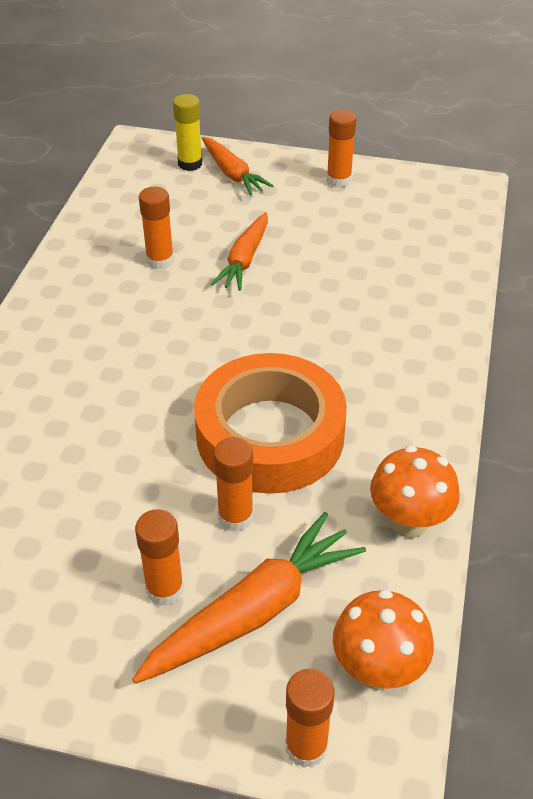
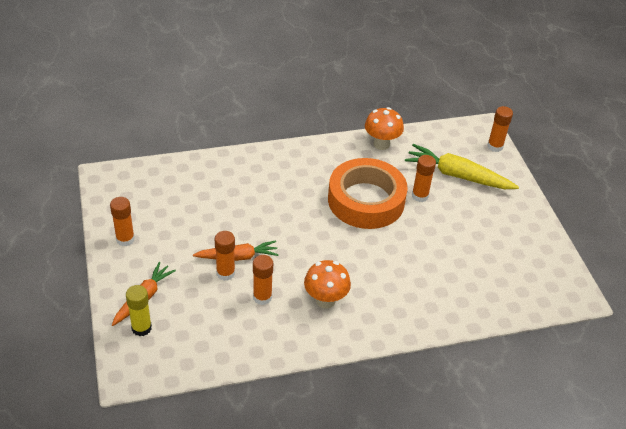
camera: 120 degrees left, 0 degrees up
(165, 589) = (470, 204): orange glue stick -> orange glue stick (225, 273)
(253, 611) = (458, 175): orange carrot -> yellow carrot
(378, 670) = (453, 137): orange mushroom -> orange mushroom (325, 300)

